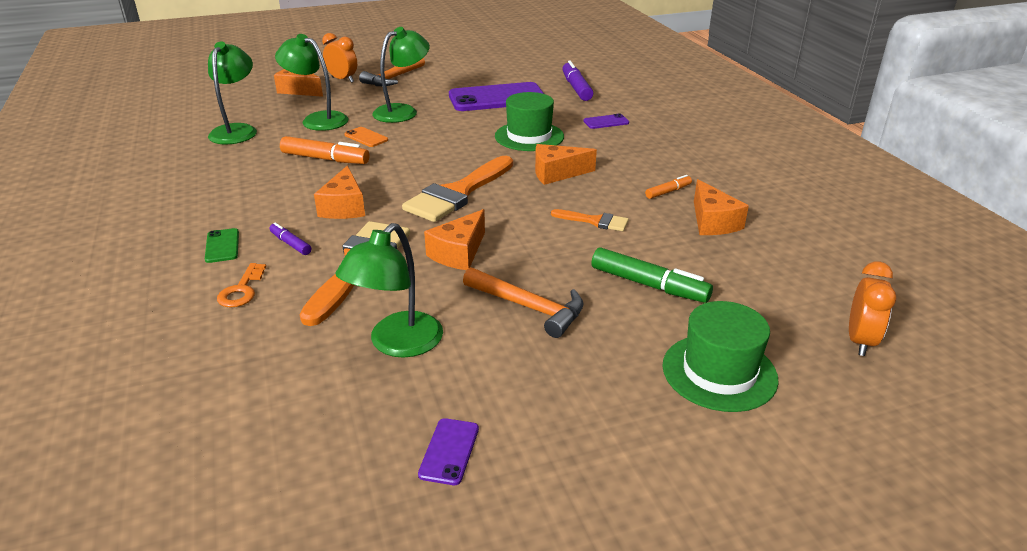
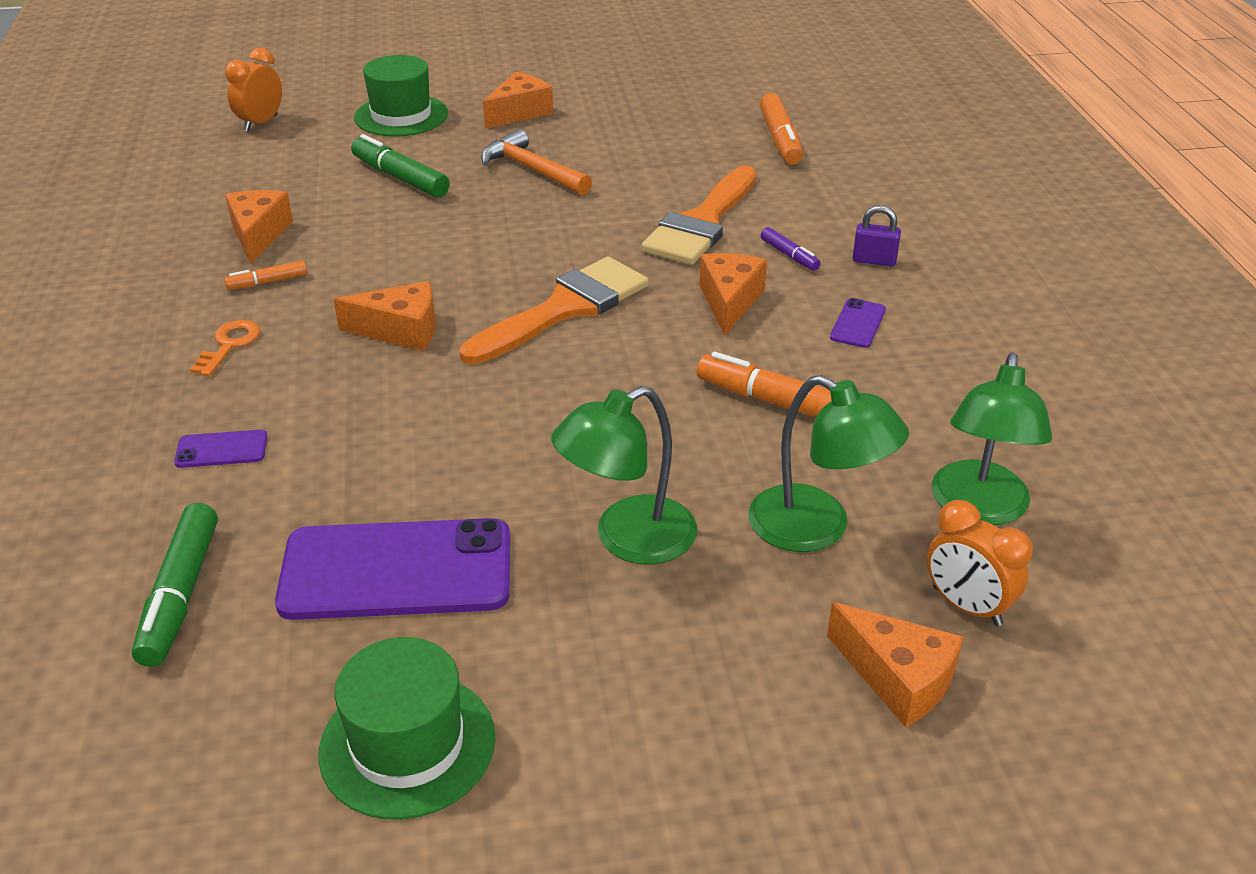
camera: 170 degrees left, 5 degrees up
(222, 246) = (874, 260): green phone -> purple padlock
(241, 290) = (826, 209): orange key -> orange key (229, 345)
(257, 383) = (780, 139): none -> orange marker
(342, 80) = (789, 730): orange clock -> orange clock (966, 606)
(366, 137) = (706, 455): orange phone -> none
(393, 78) = (641, 719): orange hammer -> none
(397, 344) = (663, 154): green lamp -> none
(449, 451) = (630, 95): purple phone -> purple phone (858, 324)
(459, 253) = (586, 226): orange cheese -> orange cheese (519, 112)
(529, 136) = (396, 423): green hat -> green hat (407, 744)
(576, 88) = (181, 594): purple marker -> green marker
(595, 221) = (402, 249): orange brush -> none

